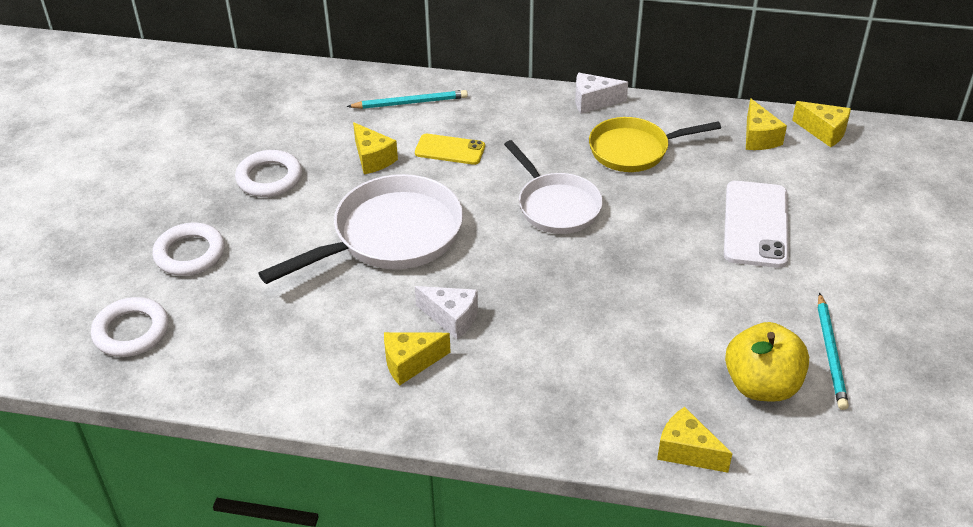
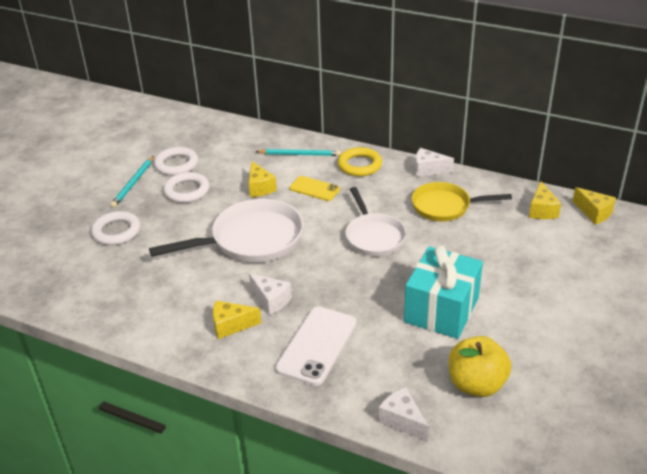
camera: 15 degrees right, 5 degrees down
(131, 331) = (60, 275): white ring -> white ring (176, 164)
(499, 107) = (359, 165): none -> yellow ring
(681, 293) = (441, 310): none -> turquoise gift
(686, 451) = (402, 420): yellow cheese -> white cheese
(756, 224) = (516, 270): white phone -> white phone (317, 345)
(831, 353) = (538, 371): turquoise pencil -> turquoise pencil (133, 183)

